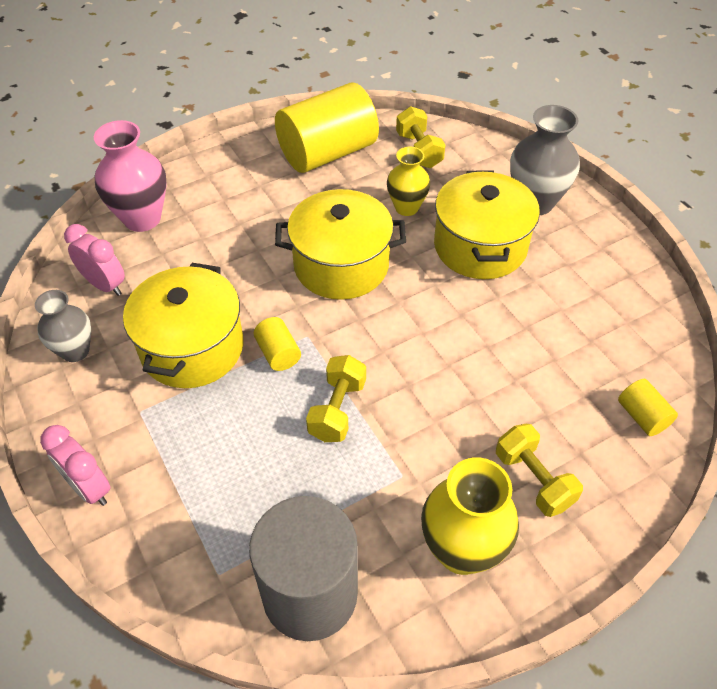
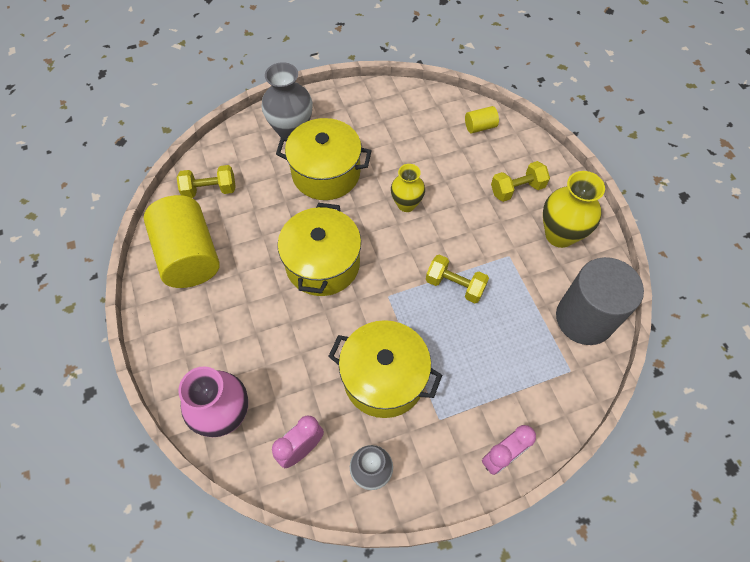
camera: 80 degrees left, 10 degrees up
(278, 353) = (400, 317): yellow cylinder -> none
(406, 207) = (273, 210): yellow vase -> yellow vase (406, 204)

